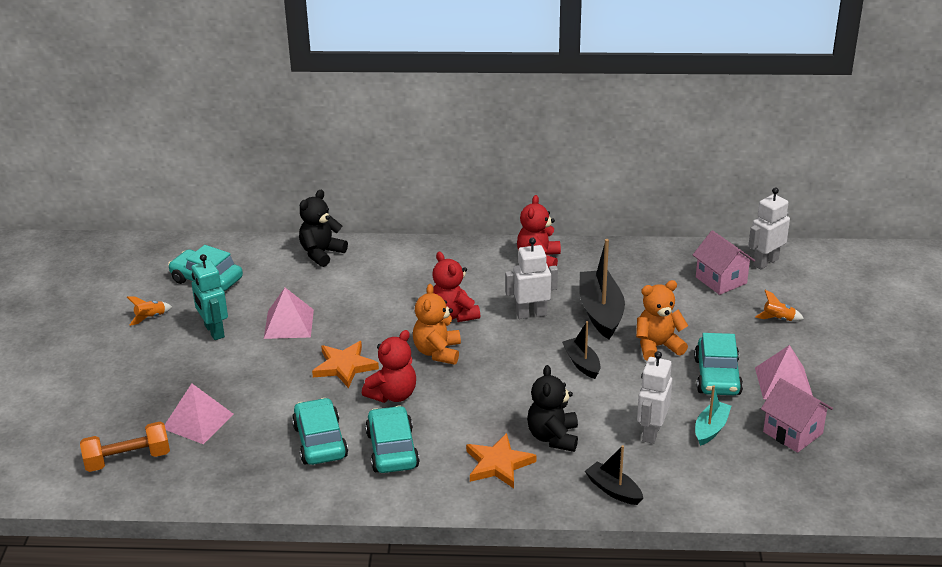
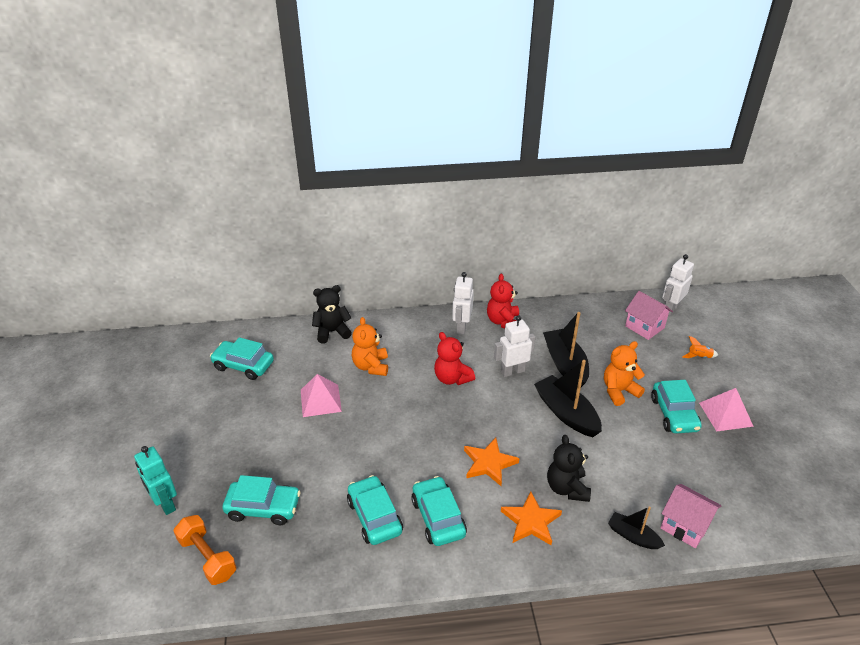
camera: 10 degrees left, 5 degrees up
(127, 459) = (207, 557): orange dumbbell -> orange dumbbell turned 75 degrees clockwise
(150, 317) = (202, 406): orange rocket -> none
(198, 421) = (263, 508): pink pyramid -> turquoise car
(214, 331) = (259, 414): turquoise robot -> turquoise robot (165, 504)
(321, 253) = (332, 332): black teddy bear -> black teddy bear turned 45 degrees clockwise
(344, 366) = (377, 437): orange star -> orange star (489, 463)
(393, 395) = (424, 461): red teddy bear -> none
(437, 352) = (449, 415): orange teddy bear -> orange teddy bear (371, 366)
(582, 363) = (566, 413): black boat -> black boat, size x1.75
(651, 432) = (643, 473): white robot -> white robot (461, 327)
(711, 429) = (687, 464): turquoise boat -> none
(792, 433) = (751, 461): pink house -> pink house (685, 526)

